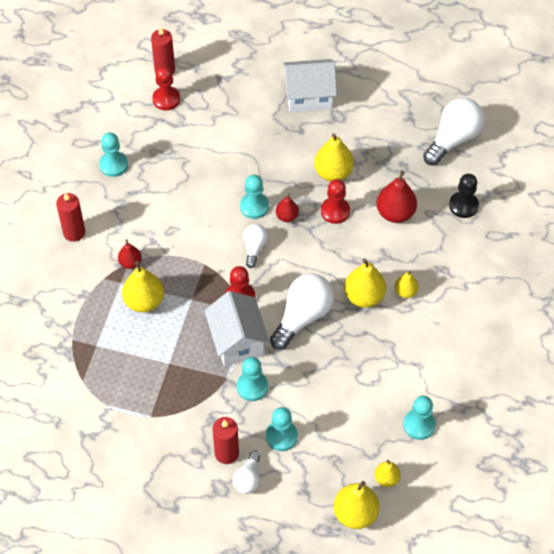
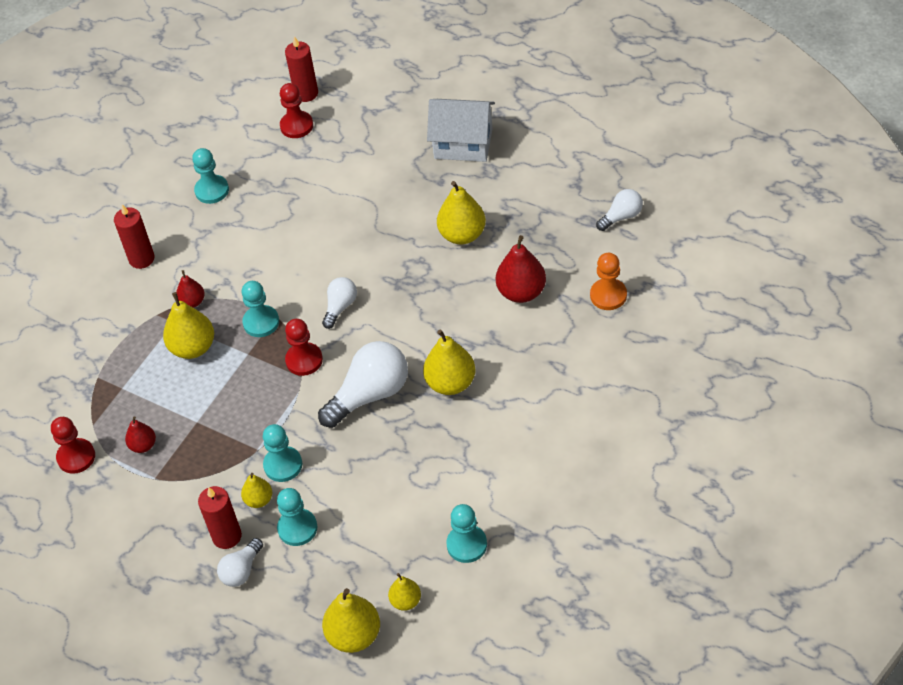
camera: 20 degrees right, 5 degrees down
(237, 341) = (284, 409): white house -> none
(254, 206) = (356, 260): turquoise pawn -> turquoise pawn (261, 322)
(287, 216) = (390, 277): red pear -> red pear (143, 445)
(335, 211) = (450, 279): red pawn -> red pawn (76, 457)
(405, 292) = (503, 385): yellow pear -> yellow pear (259, 500)
(453, 139) = (621, 216): white light bulb -> white light bulb, size x0.54
(463, 205) = (608, 295): black pawn -> orange pawn

